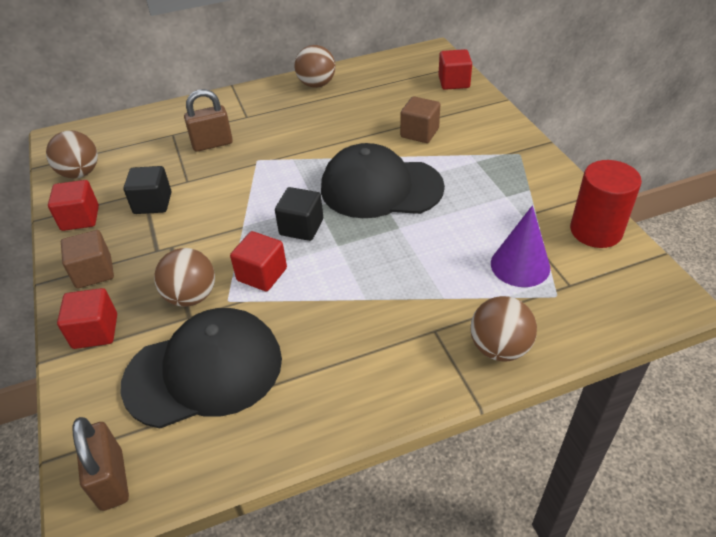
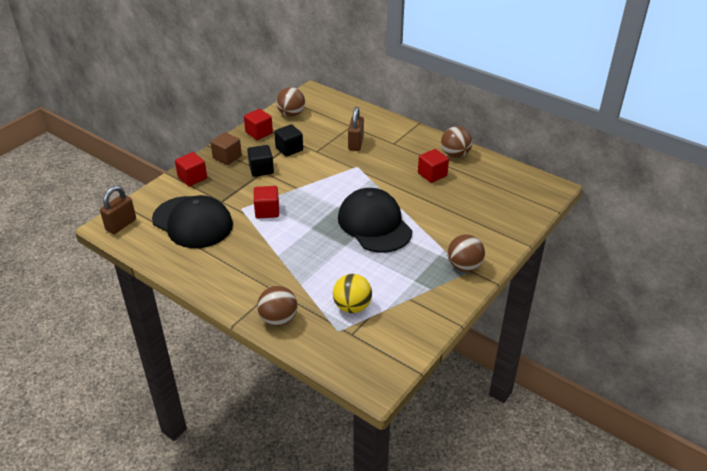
camera: 55 degrees right, 5 degrees down
(191, 296) = (235, 195): brown ball -> brown ball (464, 266)
(212, 144) = (355, 144): brown padlock -> brown padlock turned 60 degrees clockwise
(301, 227) = (314, 208): black cube -> black cube (261, 169)
(419, 133) = (446, 219): brown cube -> none
(454, 82) = (523, 212): red cube -> red cube (432, 174)
(520, 265) = (352, 307): purple cone -> yellow ball
(596, 231) = (414, 332): red cylinder -> none

